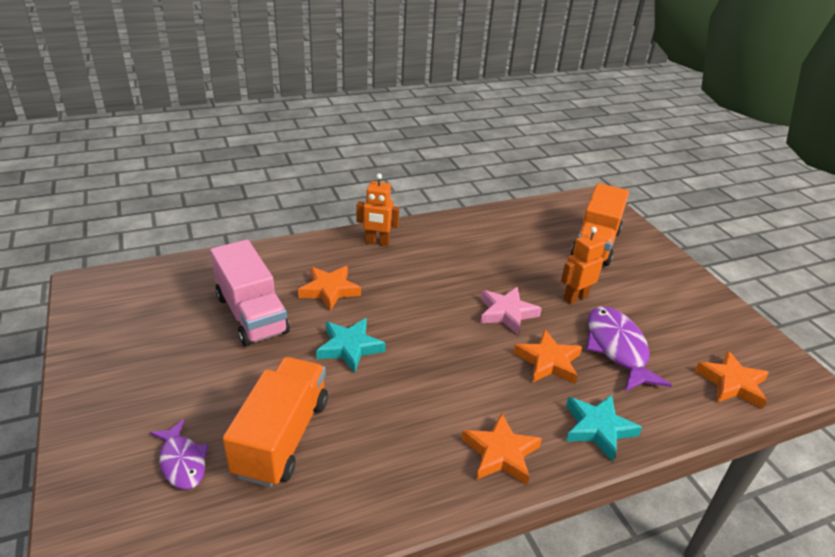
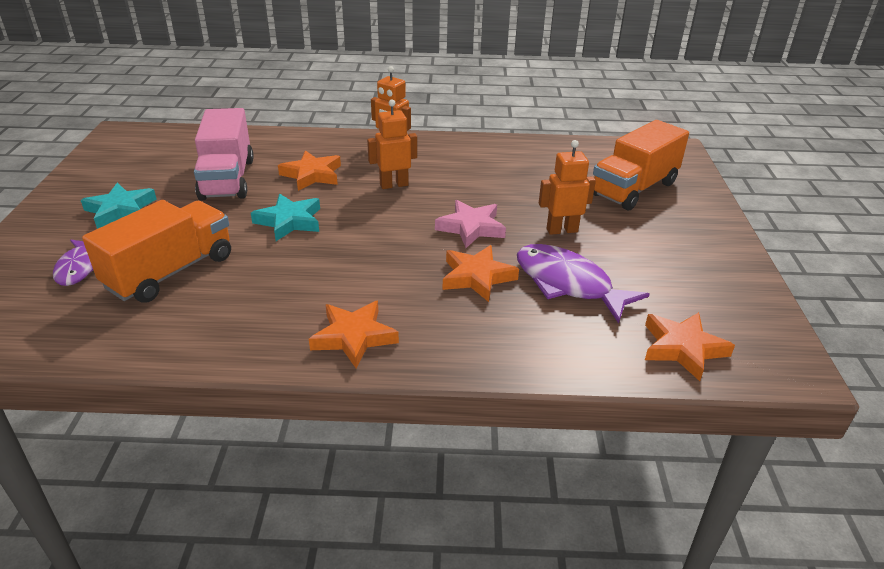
camera: 25 degrees right, 0 degrees up
(410, 284) = (394, 185): none -> orange robot
(598, 428) = (476, 345): turquoise star -> turquoise star (120, 210)
(617, 348) = (568, 284): purple fish -> purple fish turned 60 degrees counterclockwise

